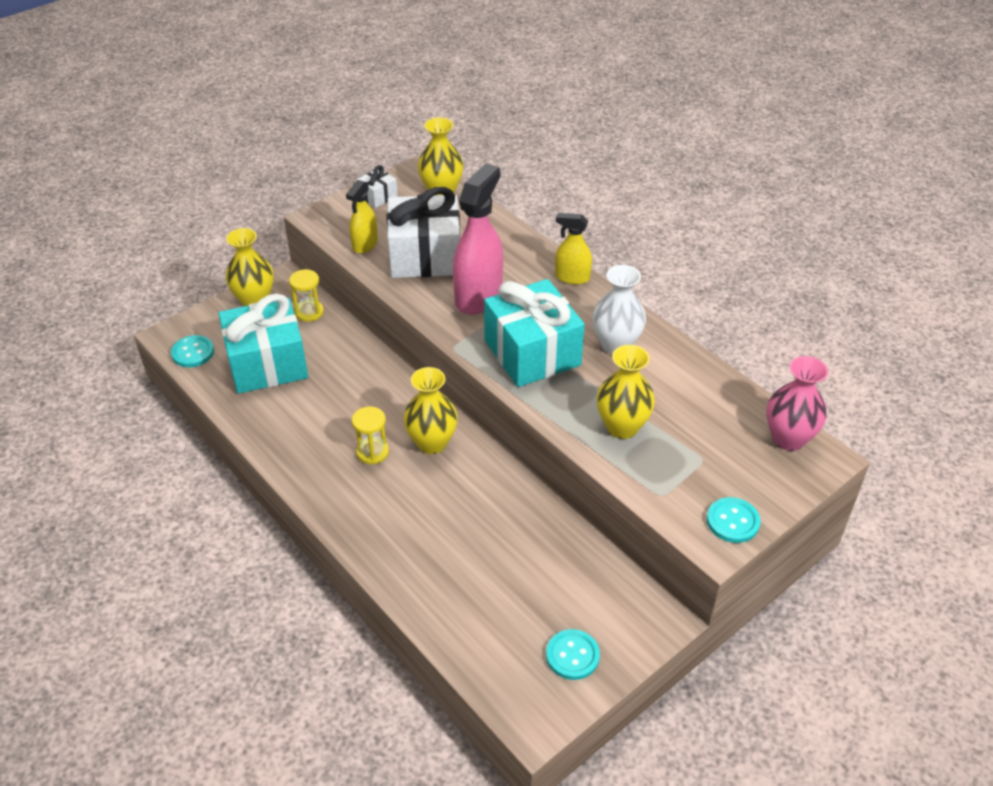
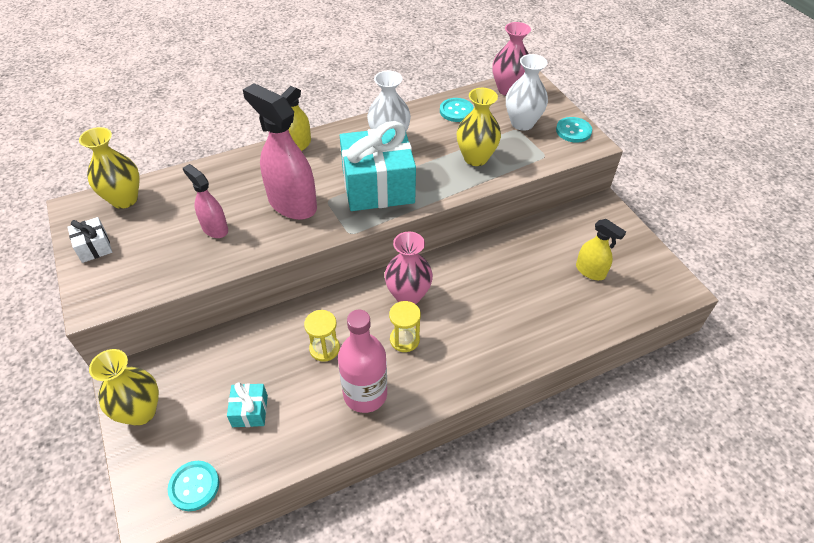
camera: 75 degrees left, 5 degrees up
(267, 364) = (250, 411): turquoise gift -> turquoise gift, size x0.45
(300, 436) = (365, 394): none -> pink bottle
(309, 312) = (190, 362): yellow hourglass -> yellow hourglass (324, 348)
(365, 244) = (167, 270): yellow spray bottle -> yellow spray bottle (590, 271)
(425, 256) = (215, 228): white gift -> pink spray bottle
(432, 443) = (408, 296): yellow vase -> pink vase
(572, 655) = (628, 257): turquoise button -> turquoise button (456, 111)
(719, 463) = (522, 123): none -> white vase

